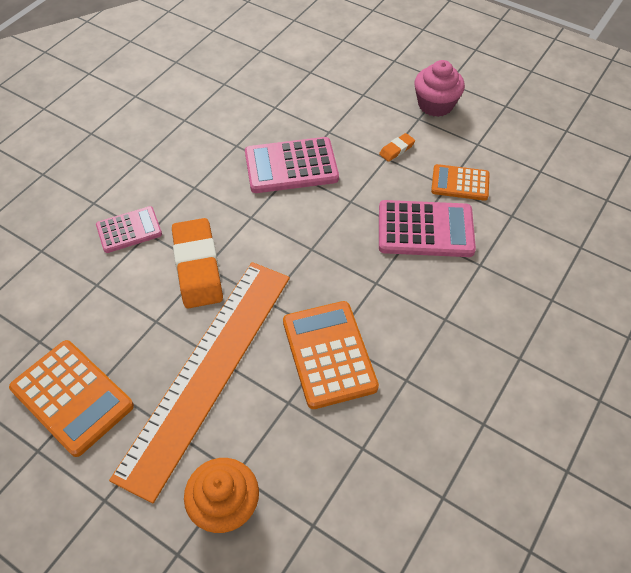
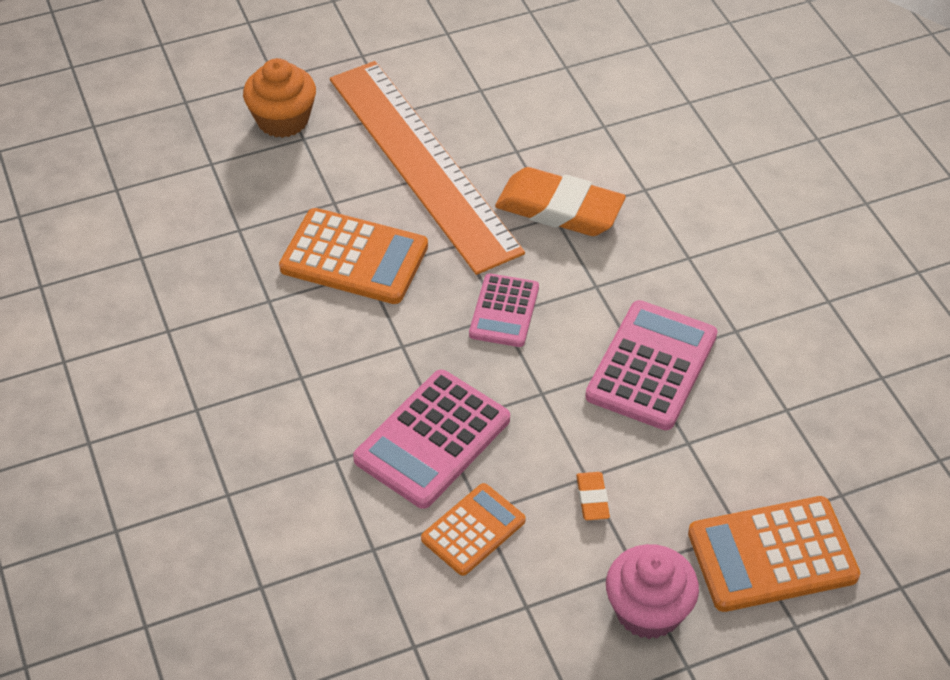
camera: 125 degrees right, 5 degrees down
(72, 397) = (481, 68): orange calculator -> orange calculator (772, 555)
(129, 230) = (662, 176): pink calculator -> pink calculator (504, 311)

